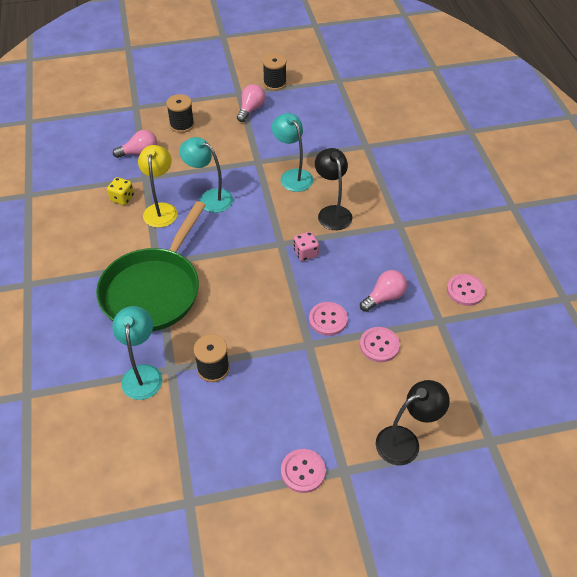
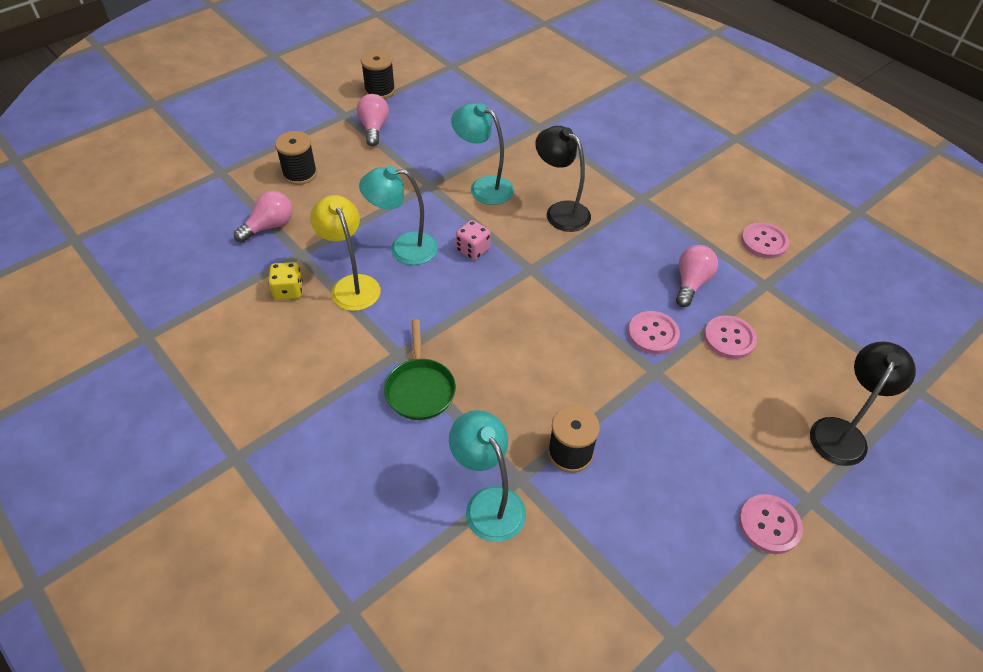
camera: 30 degrees left, 0 degrees up
(154, 290) = (420, 388): green pan -> green pan, size x0.49
(306, 253) = (568, 269): pink dice -> pink dice (473, 250)

